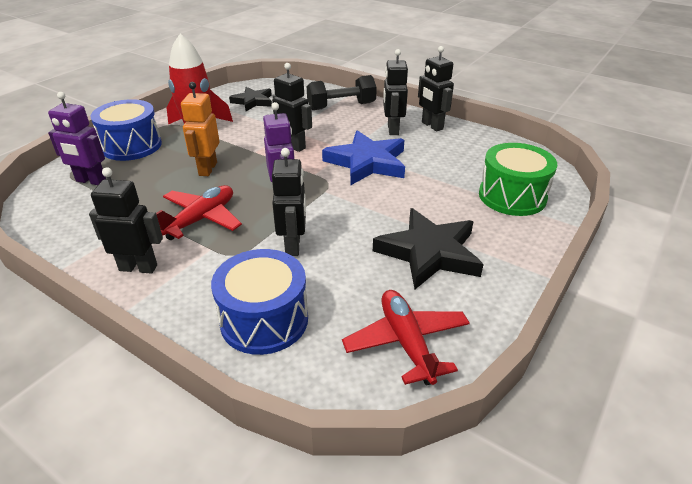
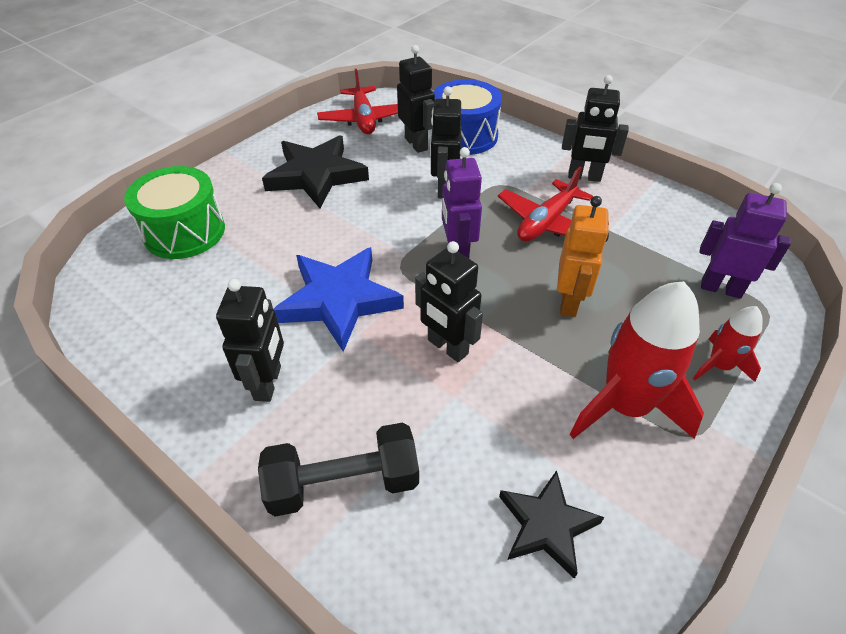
camera: 175 degrees left, 10 degrees up
(132, 146) = (719, 366): blue drum -> red rocket
(432, 126) = (192, 390): black robot -> black robot (416, 144)

